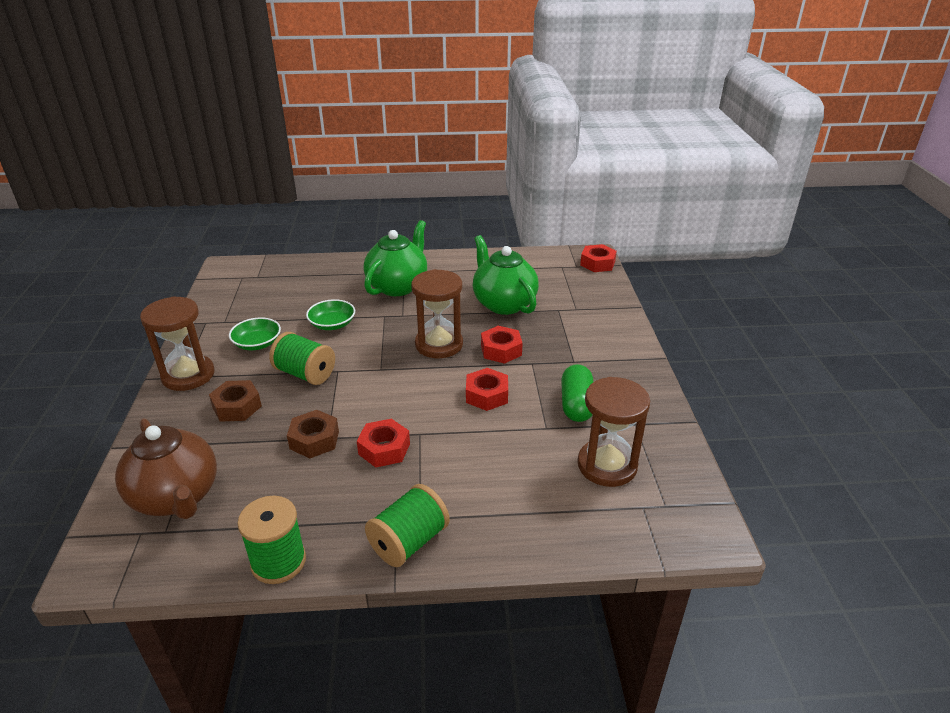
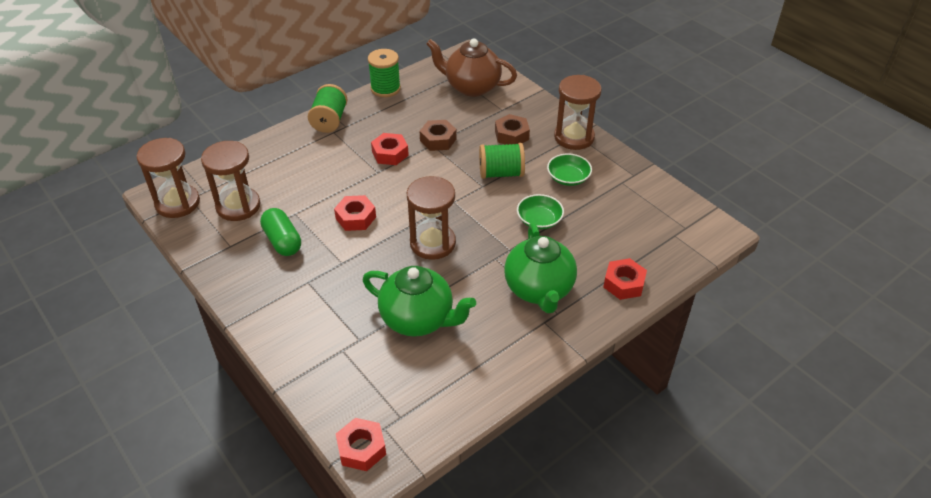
camera: 145 degrees right, 10 degrees up
(501, 350) = (377, 262): red nut -> red nut (624, 283)
(684, 505) = (177, 203): none -> brown hourglass

